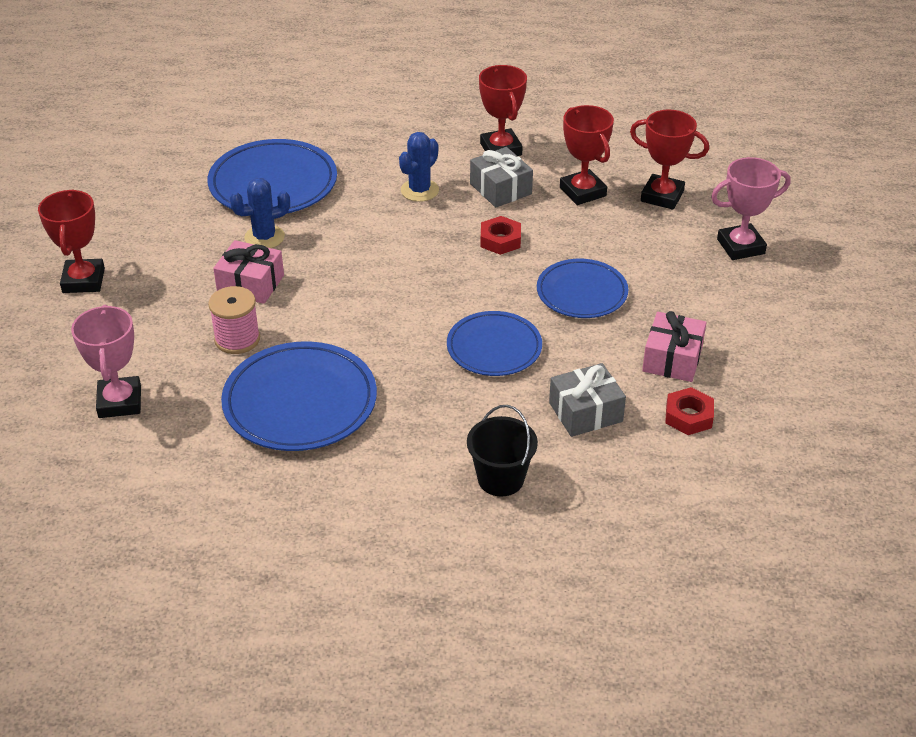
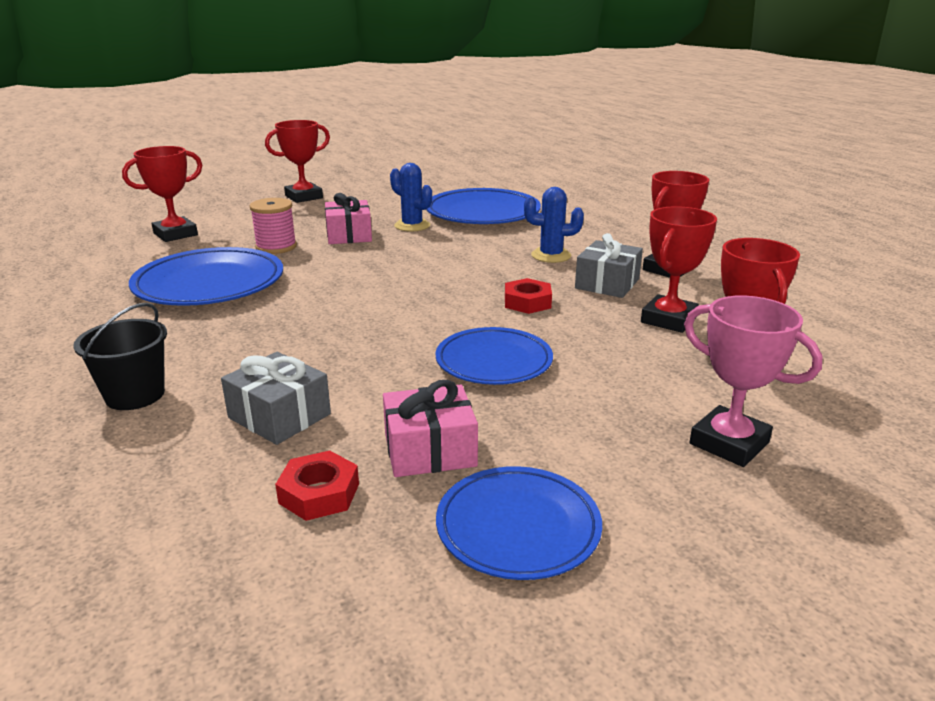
camera: 60 degrees right, 15 degrees down
(120, 402) = (175, 234): pink trophy -> red trophy
(494, 348) = (352, 340): blue plate -> blue plate (518, 527)

